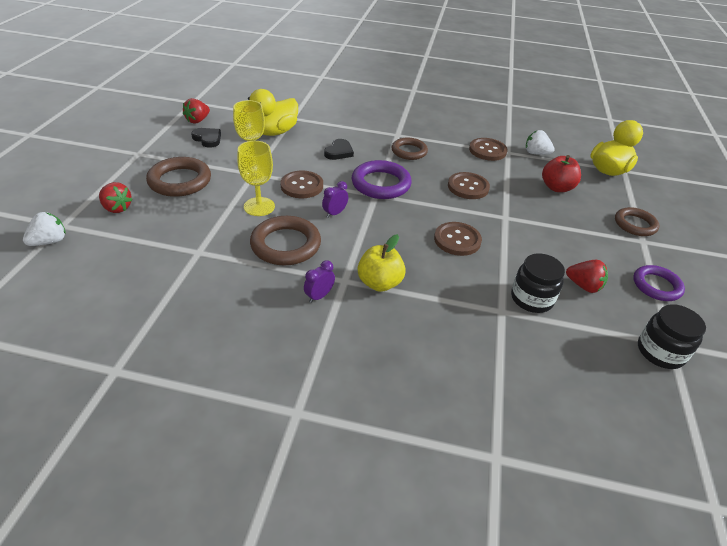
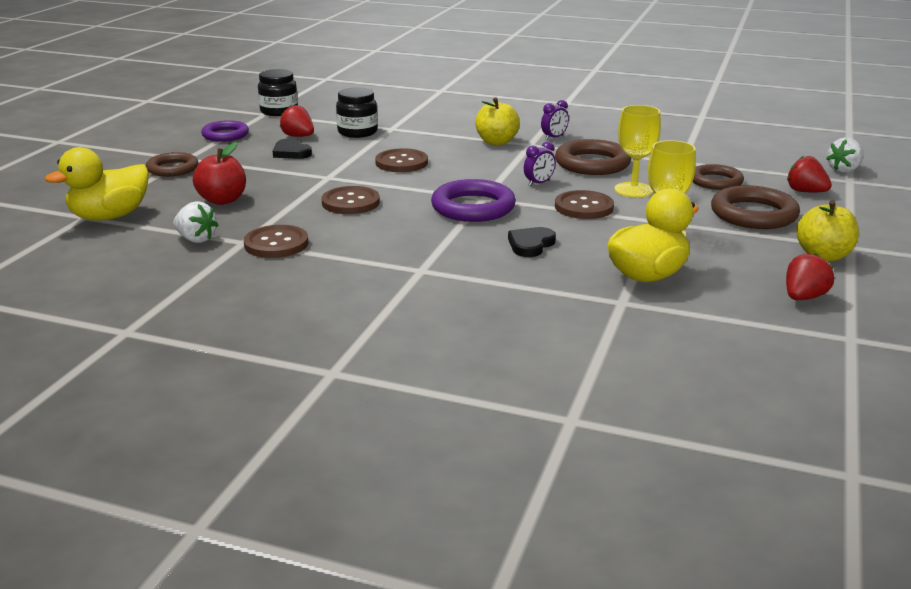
camera: 170 degrees left, 15 degrees down
(162, 146) = (823, 256): none -> yellow apple
(207, 139) = (758, 266): black heart -> black heart (291, 152)
(409, 151) = (413, 244): brown ring -> brown ring (716, 181)

